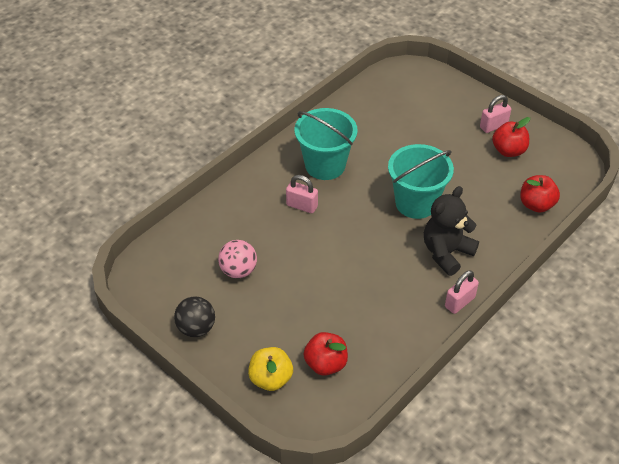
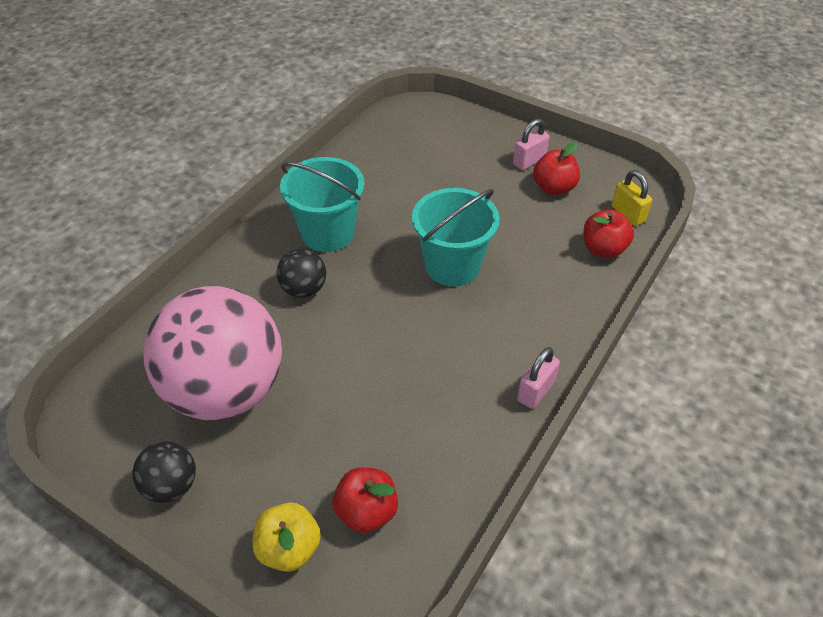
camera: 10 degrees left, 0 degrees up
(238, 271) = (226, 390): pink ball -> pink ball, size x2.35
(302, 206) = (304, 289): pink padlock -> black ball
(446, 253) = (504, 326): black teddy bear -> none
(563, 179) = (628, 214): none -> yellow padlock

